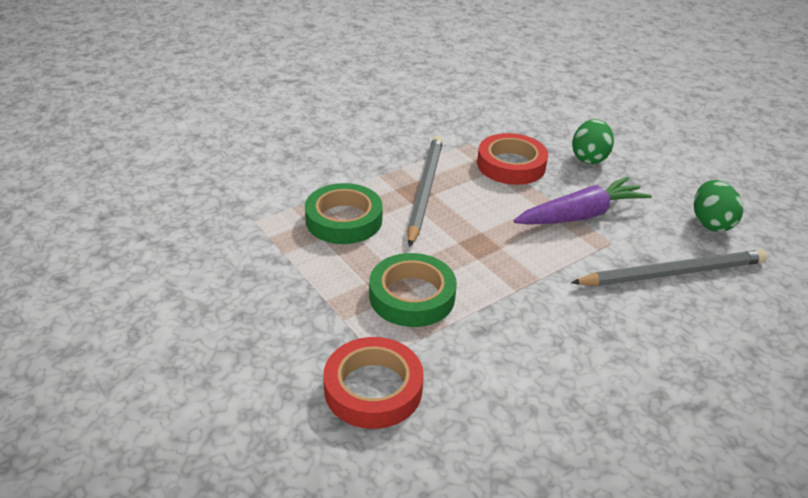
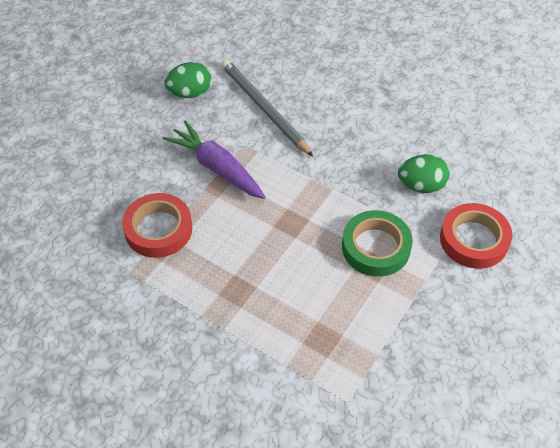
camera: 110 degrees left, 15 degrees up
(344, 220) = (308, 329): green tape -> none
(425, 190) = (231, 283): grey pencil -> none
(589, 158) = (121, 176): green egg -> green egg (421, 186)

